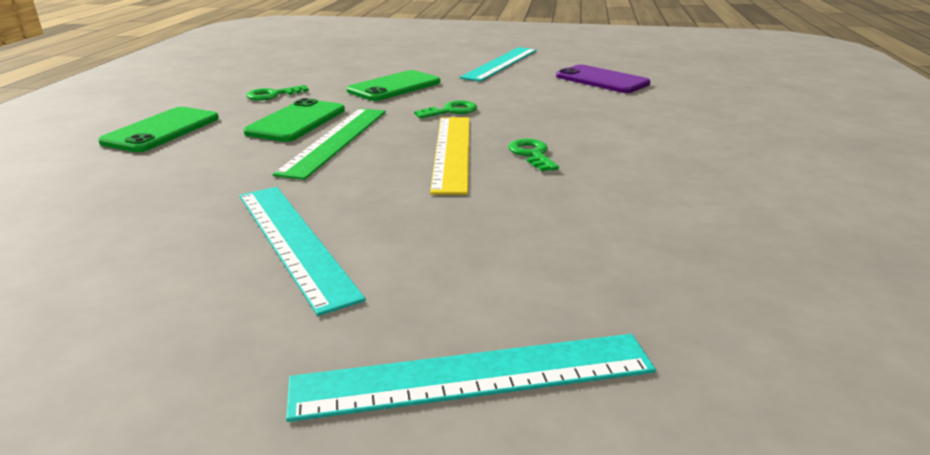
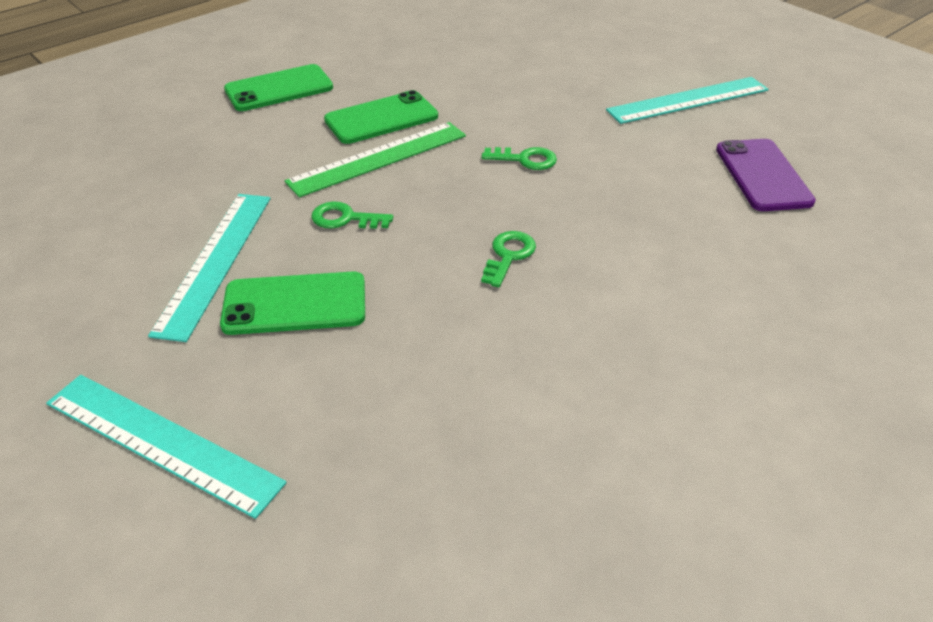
camera: 40 degrees right, 15 degrees up
(272, 95) = (407, 71): green key -> green key (345, 218)
(394, 87) = (524, 99): green phone -> green phone (295, 304)
(452, 151) = (447, 217): yellow ruler -> none

